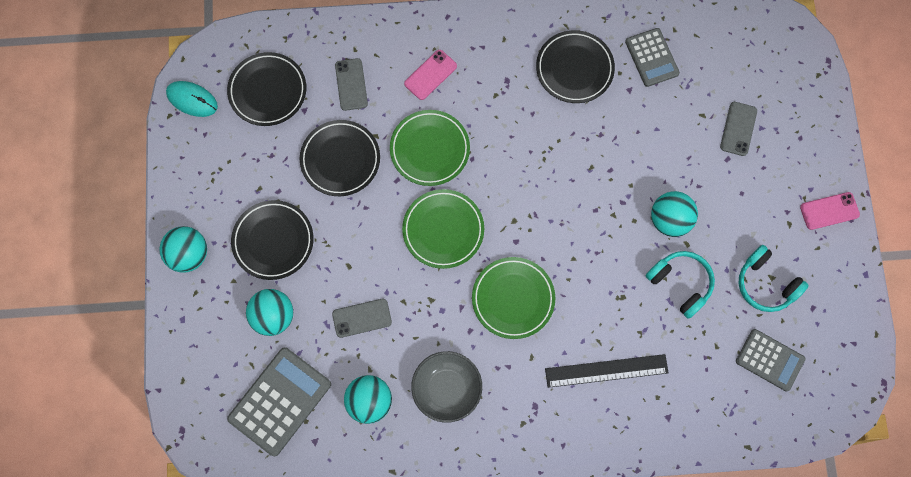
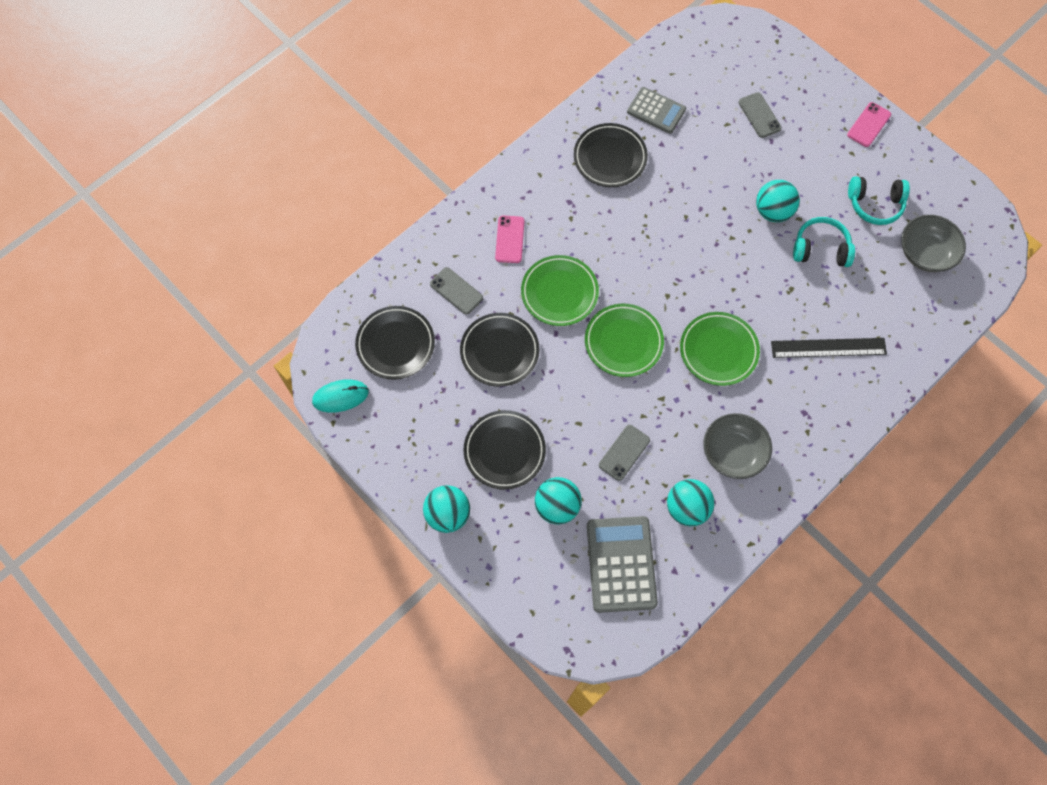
camera: 40 degrees left, 5 degrees down
(606, 370) = (828, 348): black ruler -> black ruler turned 45 degrees clockwise
(770, 360) = (925, 253): grey calculator -> grey bowl

